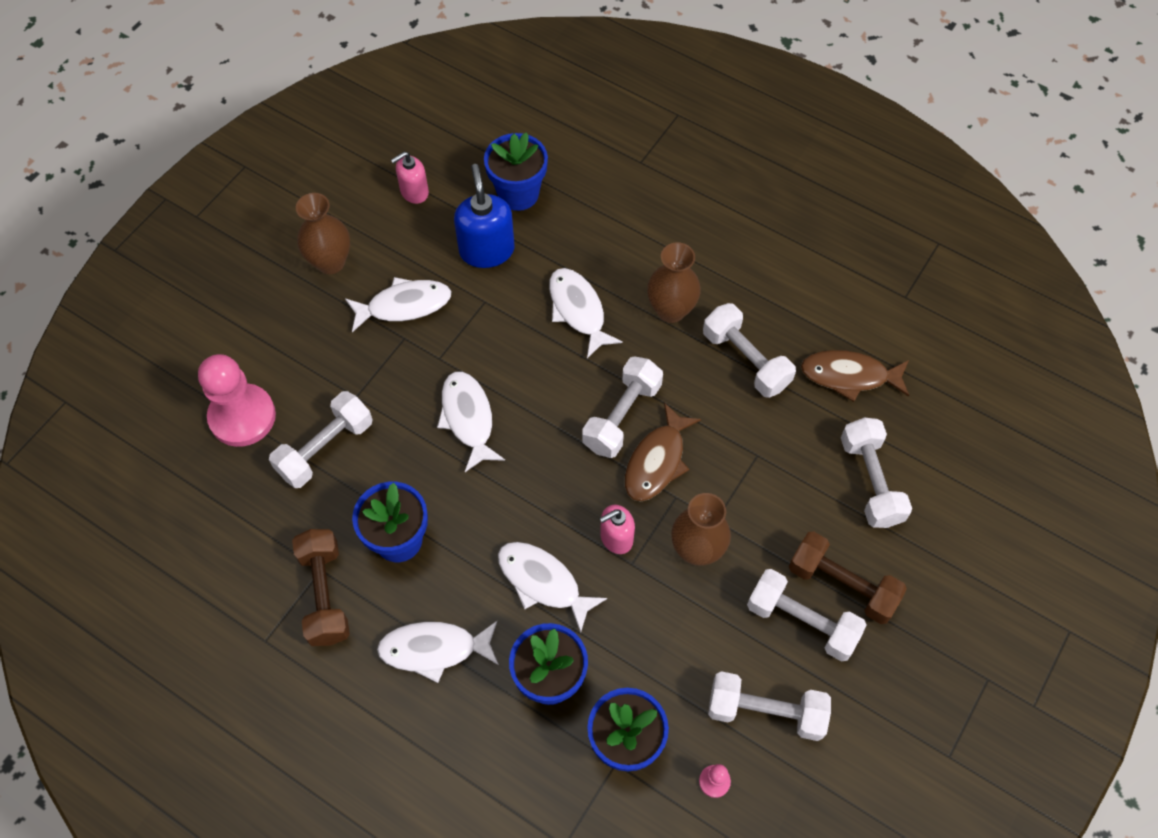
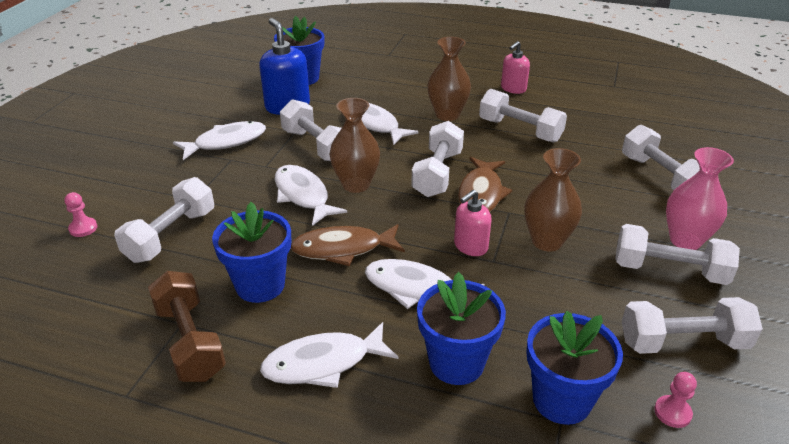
camera: 15 degrees left, 25 degrees down
(242, 417) = (83, 228): pink pawn -> pink pawn, size x0.41
(330, 262) = (156, 129): brown vase -> brown vase (356, 184)
(414, 192) = (219, 87): pink soap dispenser -> pink soap dispenser (513, 89)
(502, 335) = (316, 146): none -> white dumbbell
(842, 585) = (685, 240): brown dumbbell -> pink vase
(849, 376) = (603, 126): brown fish -> brown fish (343, 249)

